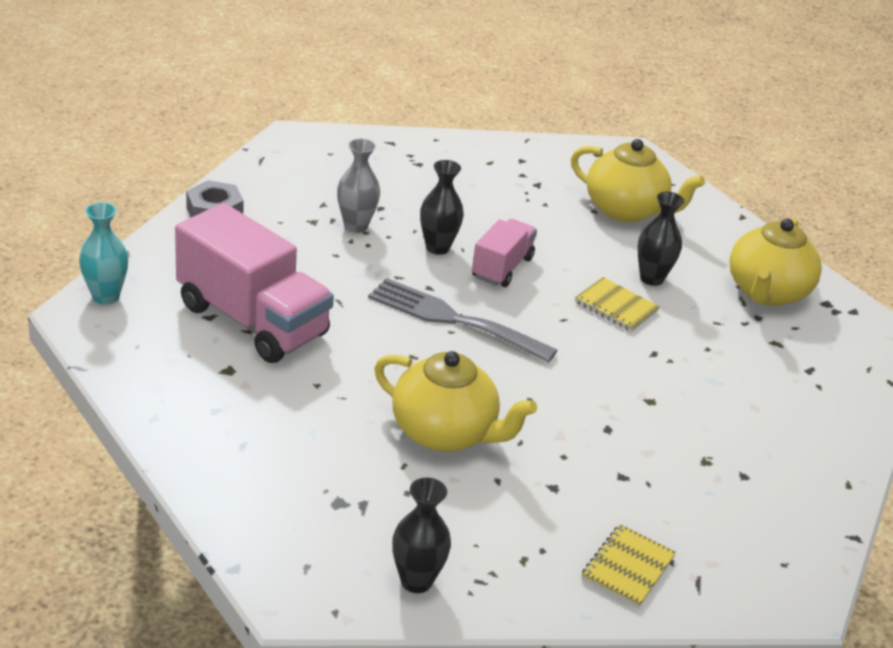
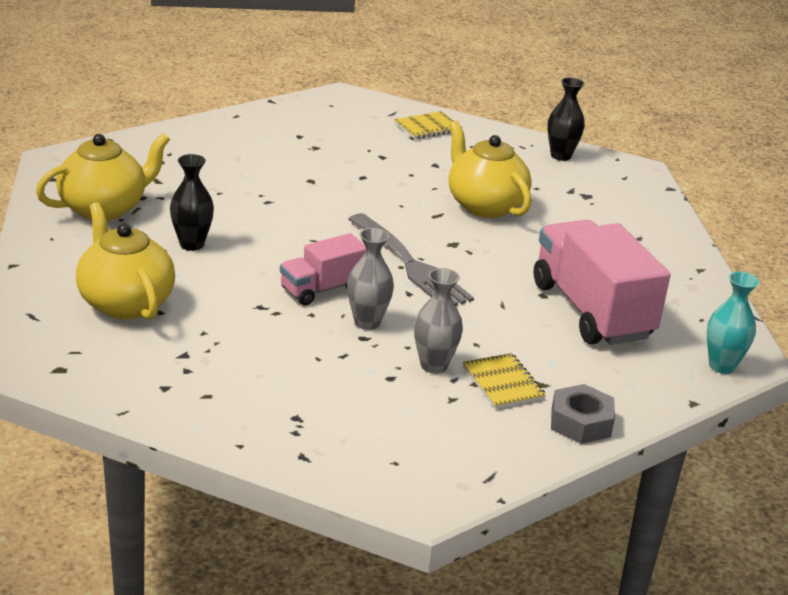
camera: 150 degrees left, 5 degrees down
(437, 247) = (367, 322): black vase -> grey vase
(616, 306) = (255, 235): yellow notebook -> yellow notebook (503, 383)

